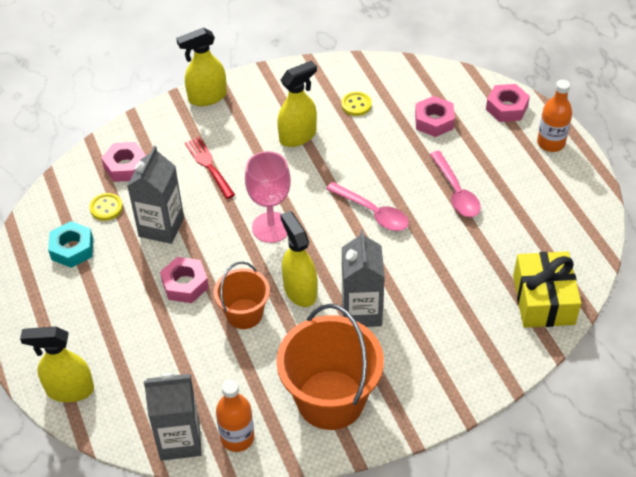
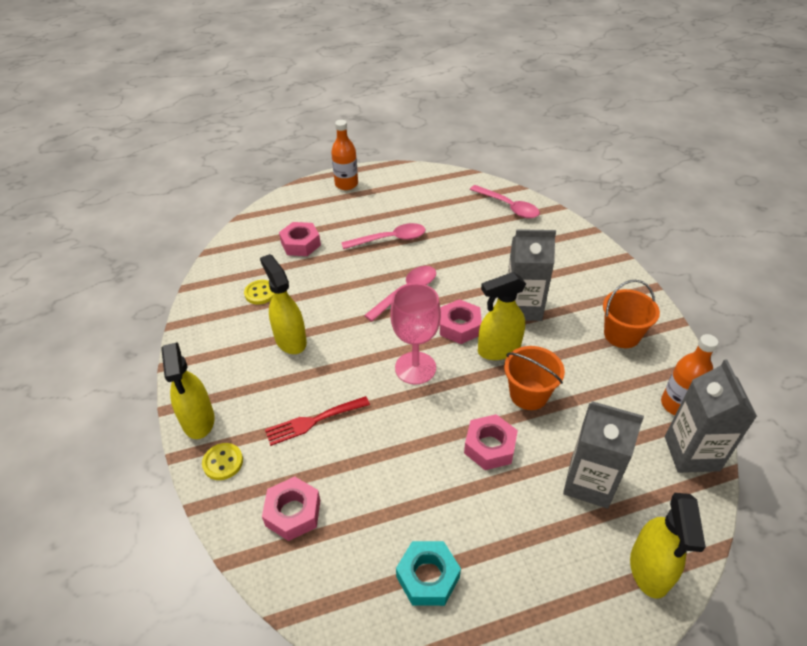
camera: 85 degrees left, 5 degrees down
(106, 208) = (361, 535): yellow button -> yellow button (223, 462)
(161, 227) = (402, 470): grey carton -> grey carton (589, 483)
(330, 399) = (621, 335): orange bucket -> orange bucket, size x0.57
(506, 108) = (298, 202): pink nut -> pink nut (459, 326)
(543, 300) = (508, 207): yellow gift -> pink spoon

